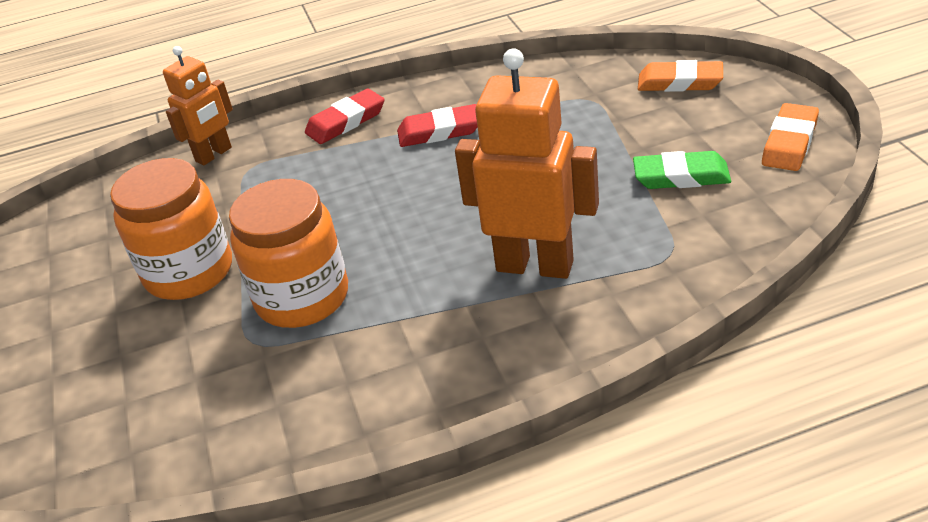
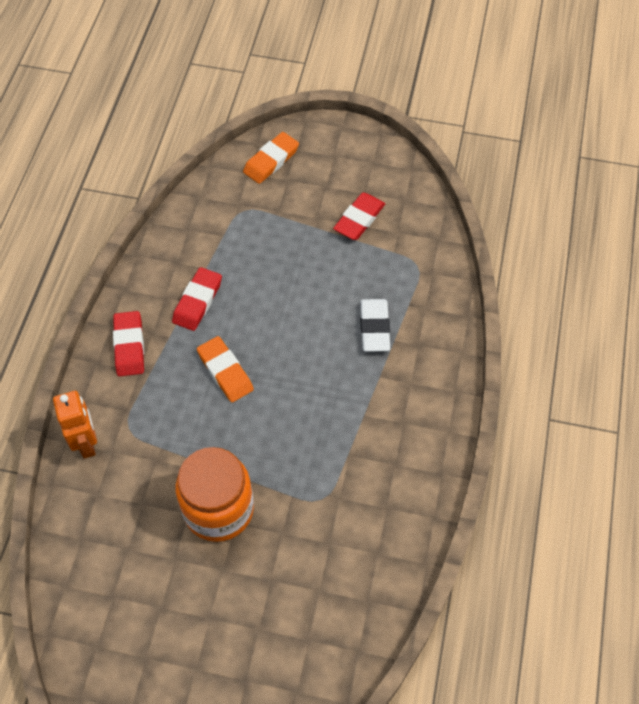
camera: 65 degrees left, 20 degrees up
(302, 297) = (302, 455): orange jar -> none
(535, 265) = (374, 327): orange robot -> white eraser
(681, 176) = (359, 219): green eraser -> red eraser
(789, 142) = (375, 157): orange eraser -> orange eraser (225, 371)

